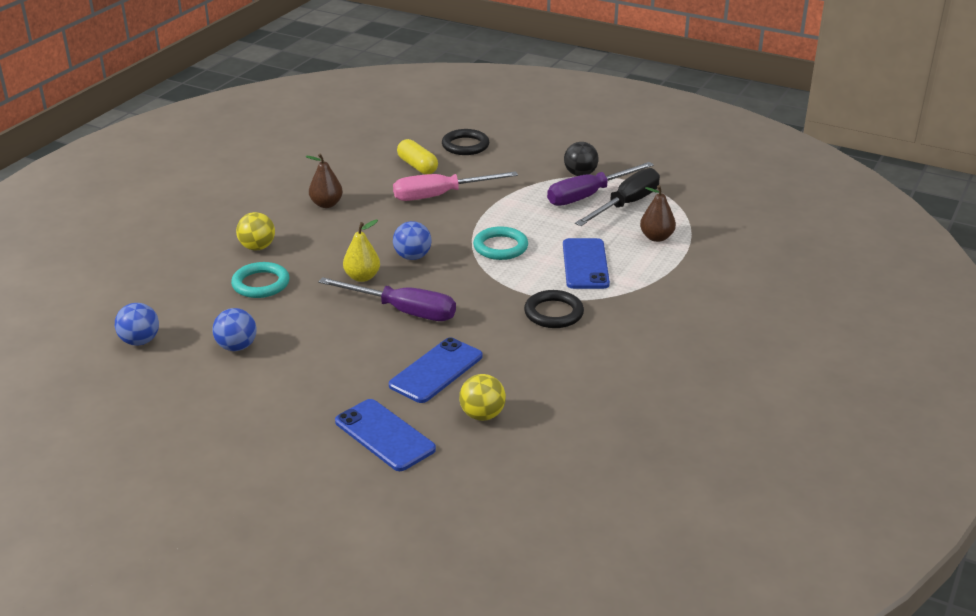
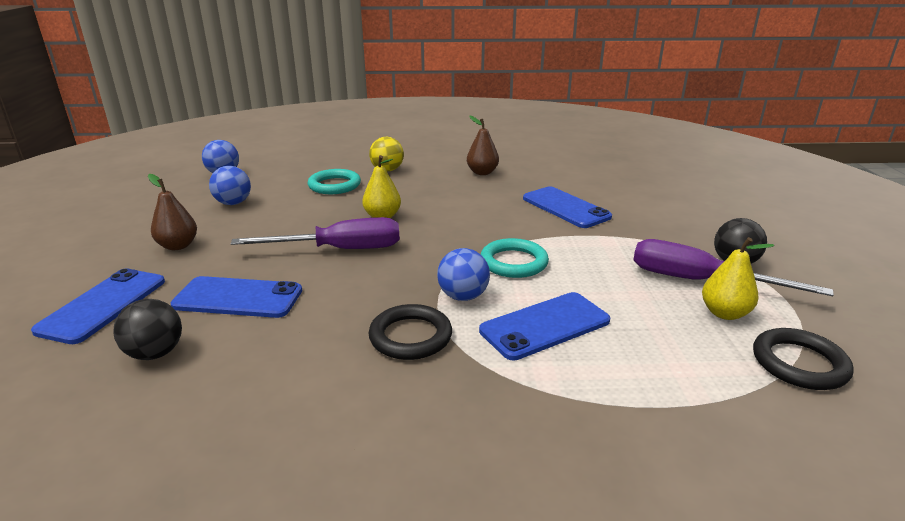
camera: 60 degrees right, 5 degrees down
(403, 311) = (340, 250): purple screwdriver -> purple screwdriver turned 90 degrees counterclockwise
(412, 257) = (441, 227): blue ball -> blue ball (463, 296)
(417, 166) = (599, 185): yellow capsule -> none
(440, 195) = (565, 208): pink screwdriver -> blue phone
(465, 145) = (672, 192): black ring -> black ring (799, 363)
(482, 415) = (155, 353): yellow ball -> black ball
(626, 204) = (724, 313): black screwdriver -> yellow pear
(656, 237) = (685, 363): brown pear -> brown pear (178, 246)

